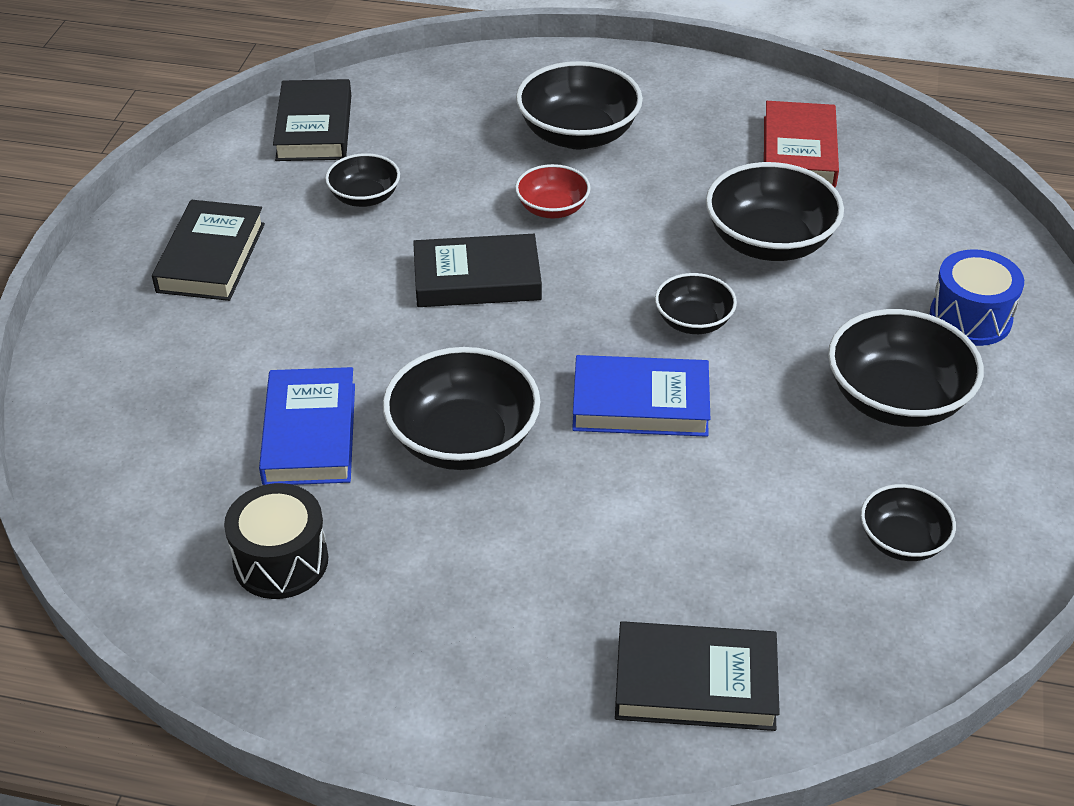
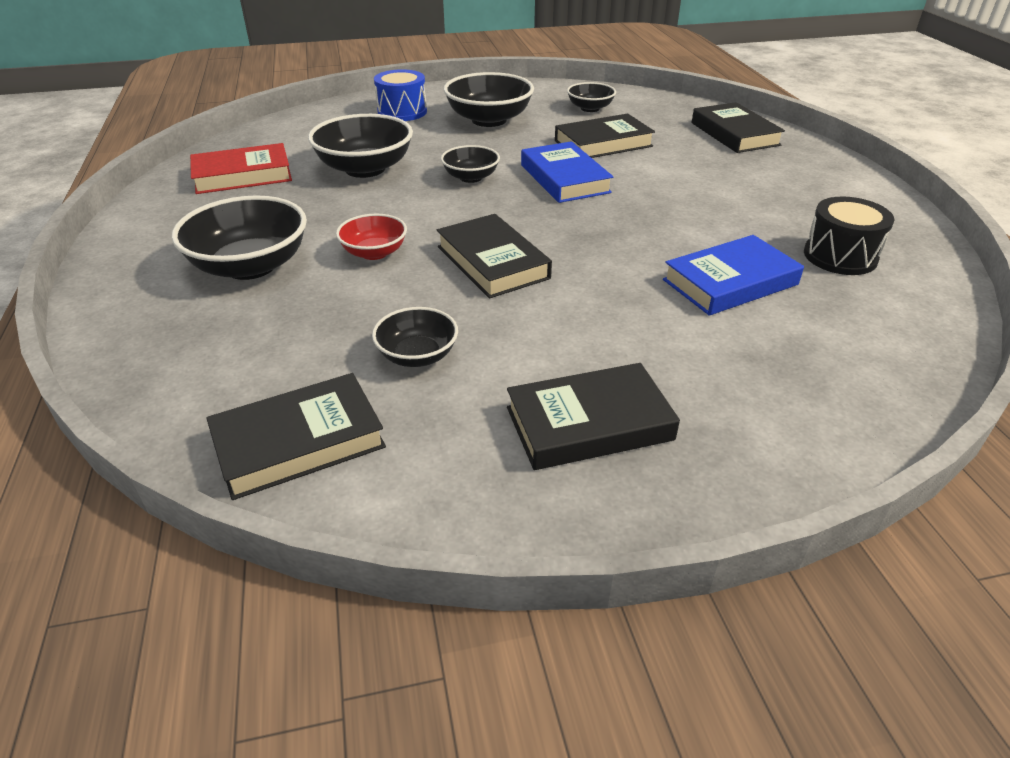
camera: 115 degrees left, 5 degrees down
(463, 440) = (662, 224): black bowl -> none
(739, 492) = (603, 143): none -> black book

